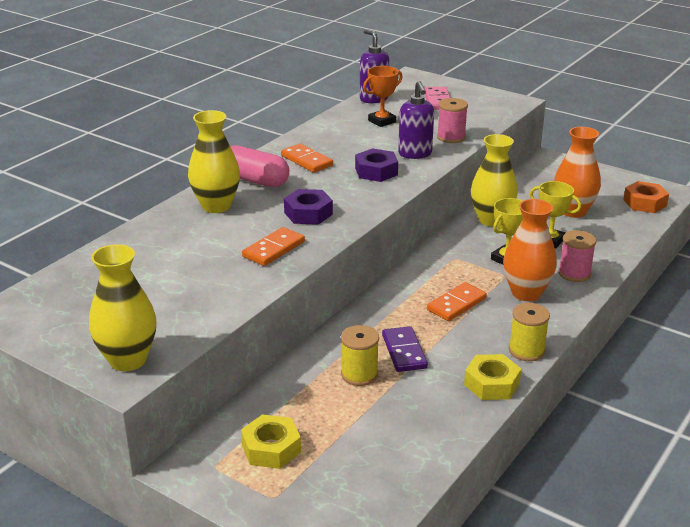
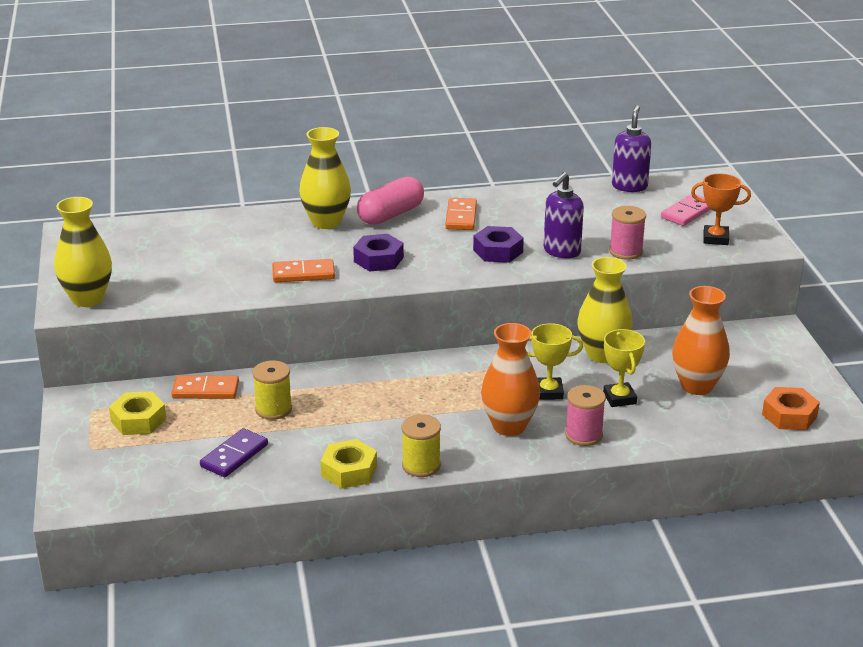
camera: 45 degrees right, 0 degrees up
(254, 180) = (390, 215): pink capsule -> pink capsule turned 60 degrees clockwise
(382, 121) = (593, 210): orange trophy -> orange trophy (715, 238)
(404, 351) = (332, 413): purple domino -> purple domino (234, 456)
(456, 304) = (436, 403): orange domino -> orange domino (205, 390)

